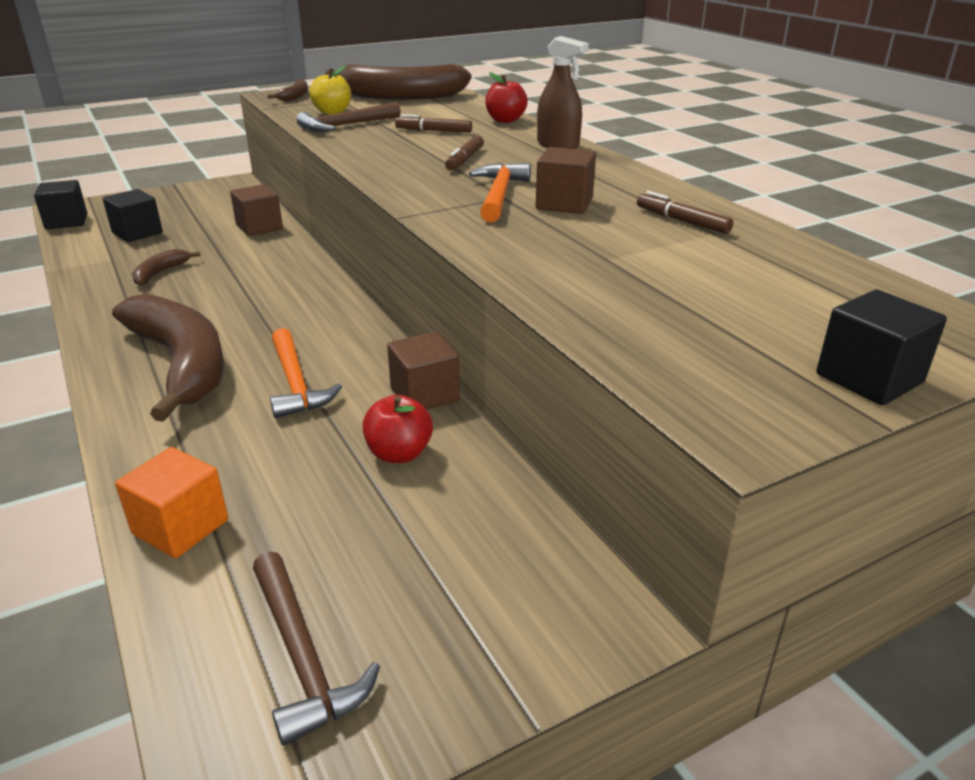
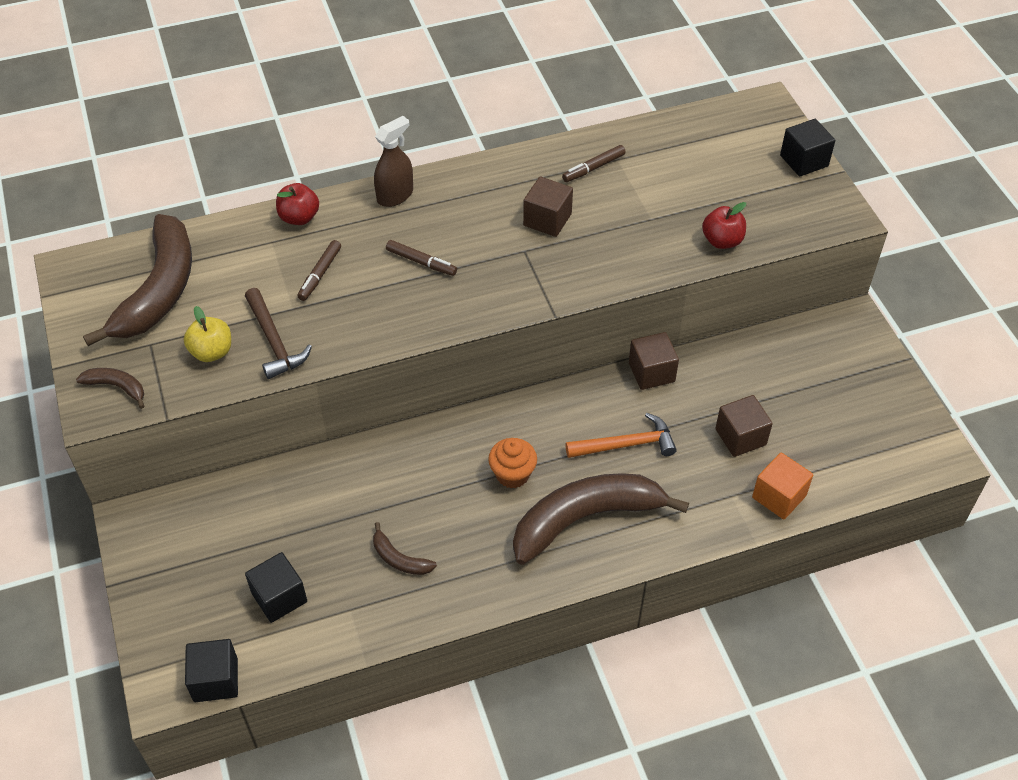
camera: 80 degrees left, 20 degrees up
(256, 316) = (512, 474): none -> orange cupcake
(259, 227) = (298, 483): brown cube -> brown cube (740, 437)
(302, 657) = (874, 437): brown hammer -> none
(399, 453) = (717, 390): red apple -> red apple (722, 241)
(499, 195) = (519, 252): orange hammer -> none

